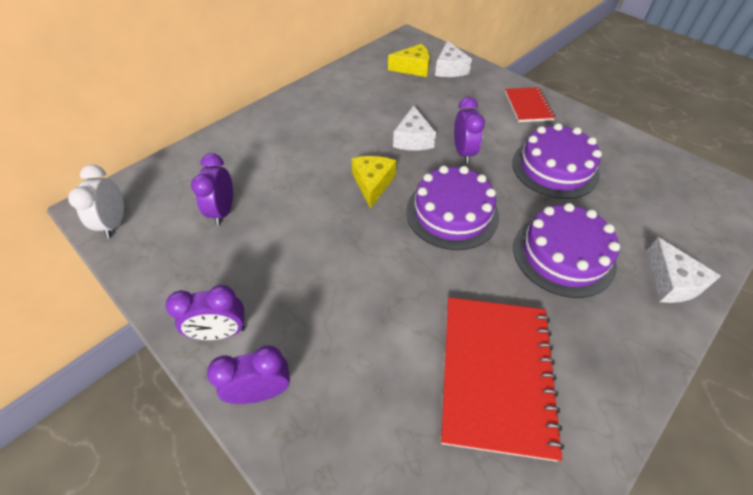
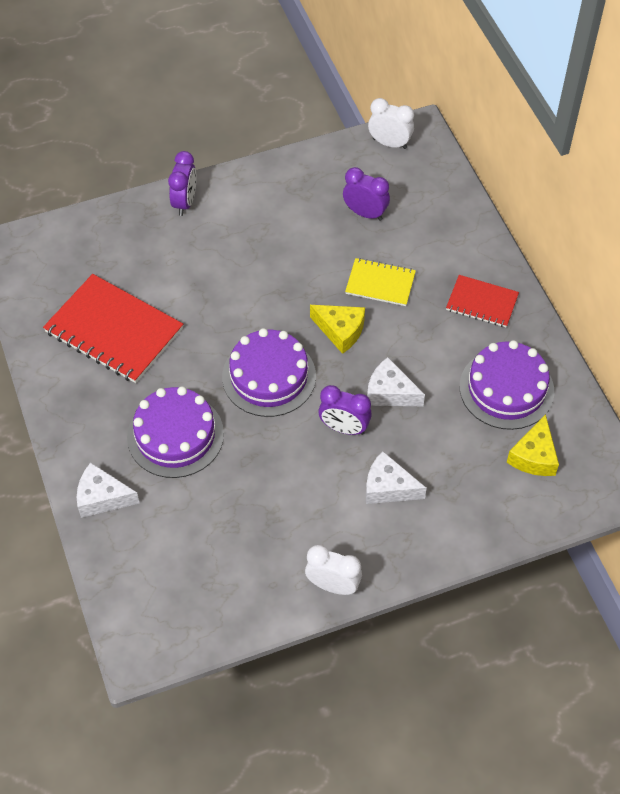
camera: 115 degrees right, 5 degrees up
(221, 332) = (242, 190): purple clock -> none
(307, 176) = (380, 283): none -> yellow notebook
(450, 69) = (513, 498): white cheese -> white cheese (388, 487)
(528, 106) = (391, 542): red notebook -> red notebook (482, 302)
(554, 168) = (276, 499): purple cake -> purple cake (506, 389)
(584, 121) = (333, 585): none -> white clock

